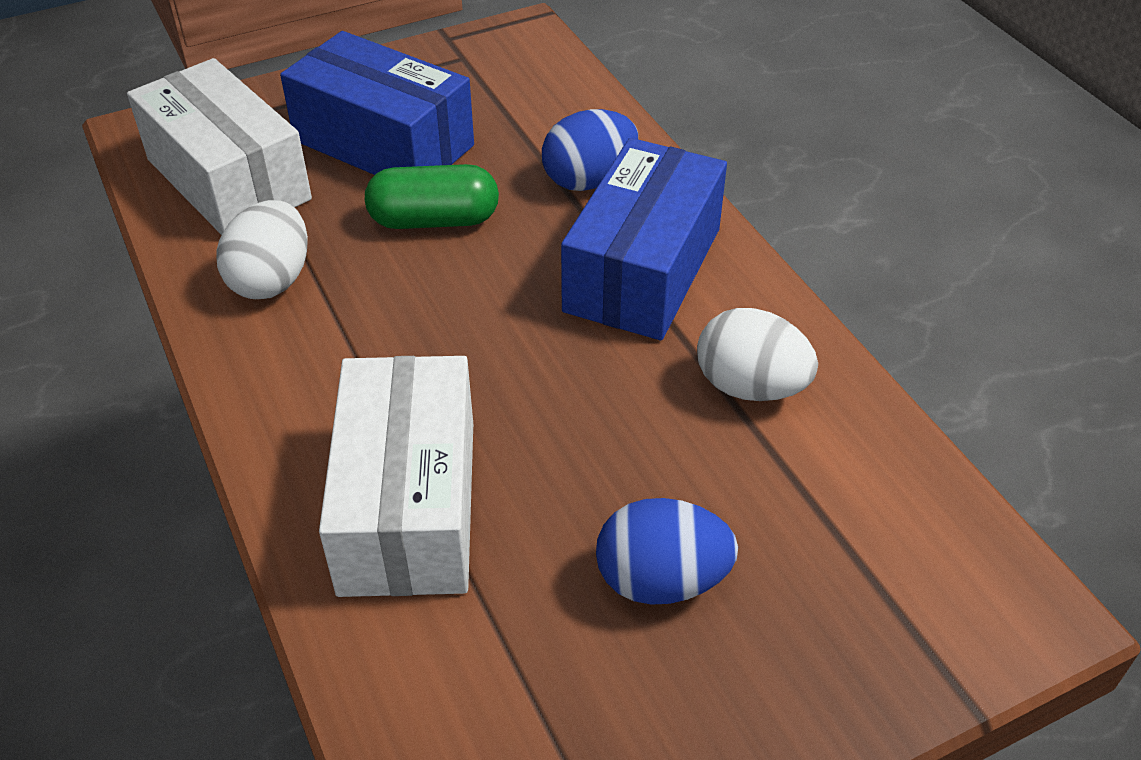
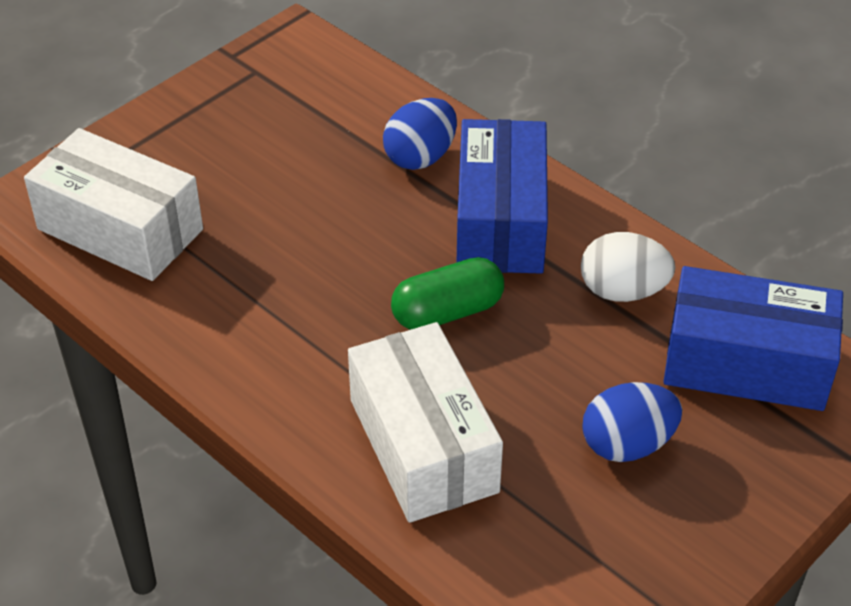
camera: 20 degrees left, 0 degrees up
(271, 280) = (212, 305): white egg -> none
(383, 143) = (234, 165): blue box -> blue box (746, 364)
(434, 220) = (315, 222): green capsule -> green capsule (447, 312)

